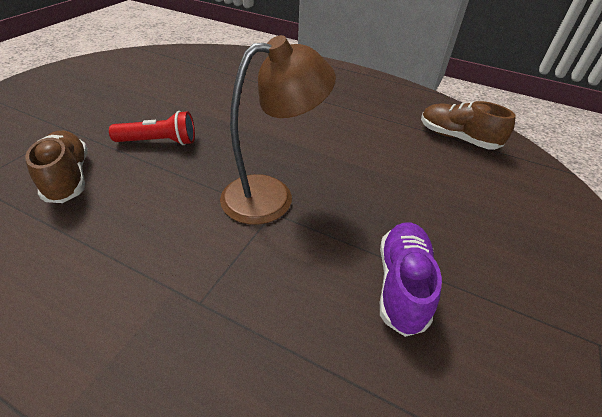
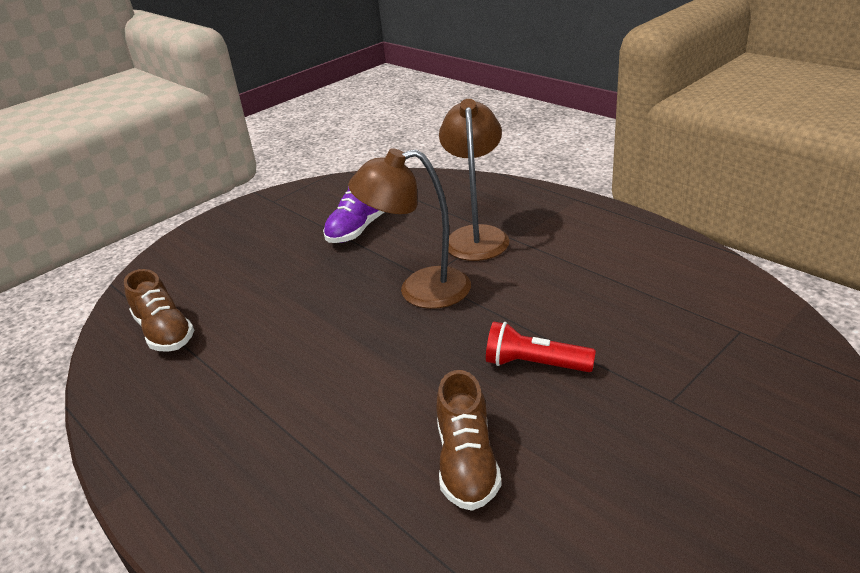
camera: 155 degrees left, 10 degrees down
(68, 177) = (632, 327): brown shoe -> brown shoe (467, 463)
(228, 289) = (476, 236): none -> brown lamp

